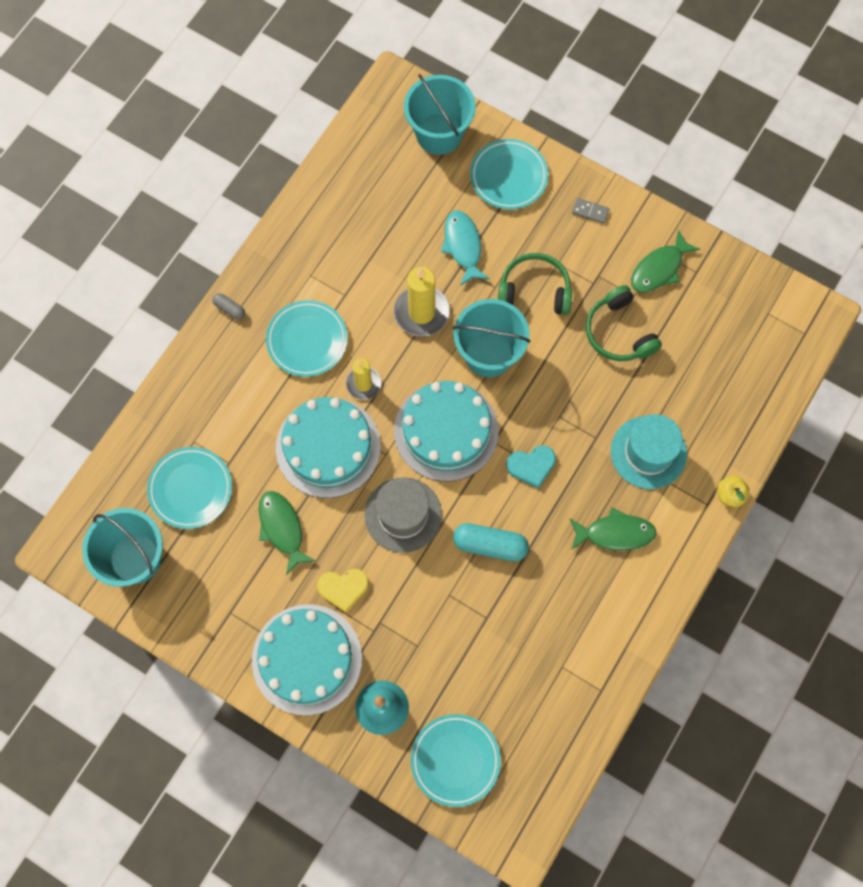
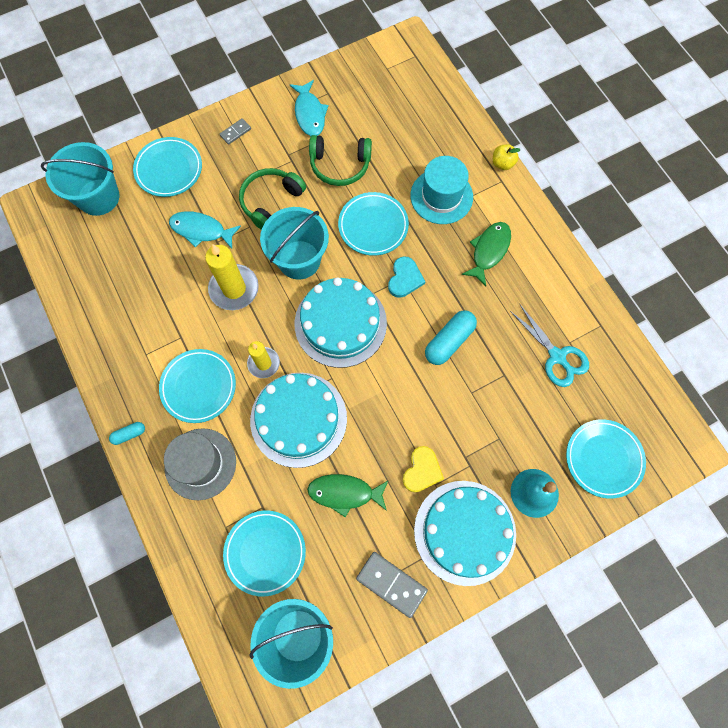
camera: 60 degrees left, 0 degrees up
(222, 616) = (391, 584): none -> grey domino
(229, 309) = (129, 434): grey capsule -> turquoise capsule
(403, 515) = (388, 392): grey hat -> grey hat (200, 464)
(538, 661) = (557, 356): none -> turquoise scissors
(570, 403) = (373, 226): none -> turquoise plate
(659, 269) = (309, 114): green fish -> turquoise fish

